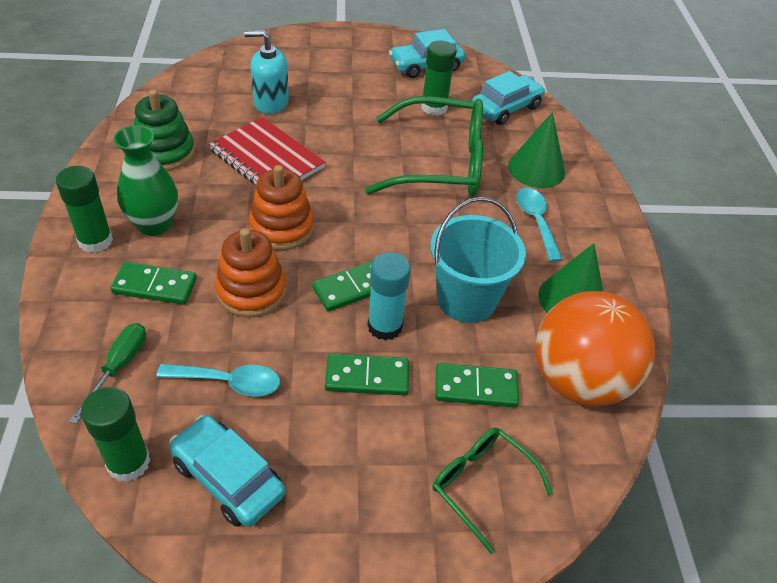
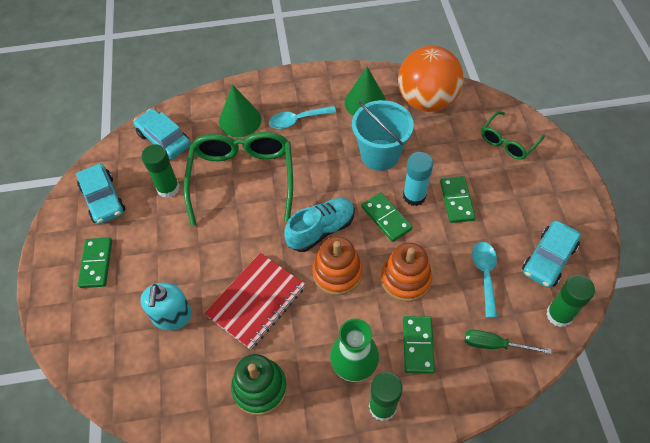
camera: 90 degrees left, 10 degrees up
(348, 222) = (321, 230): none -> turquoise shoe
(476, 387) = (446, 147): green domino -> green domino (96, 264)

